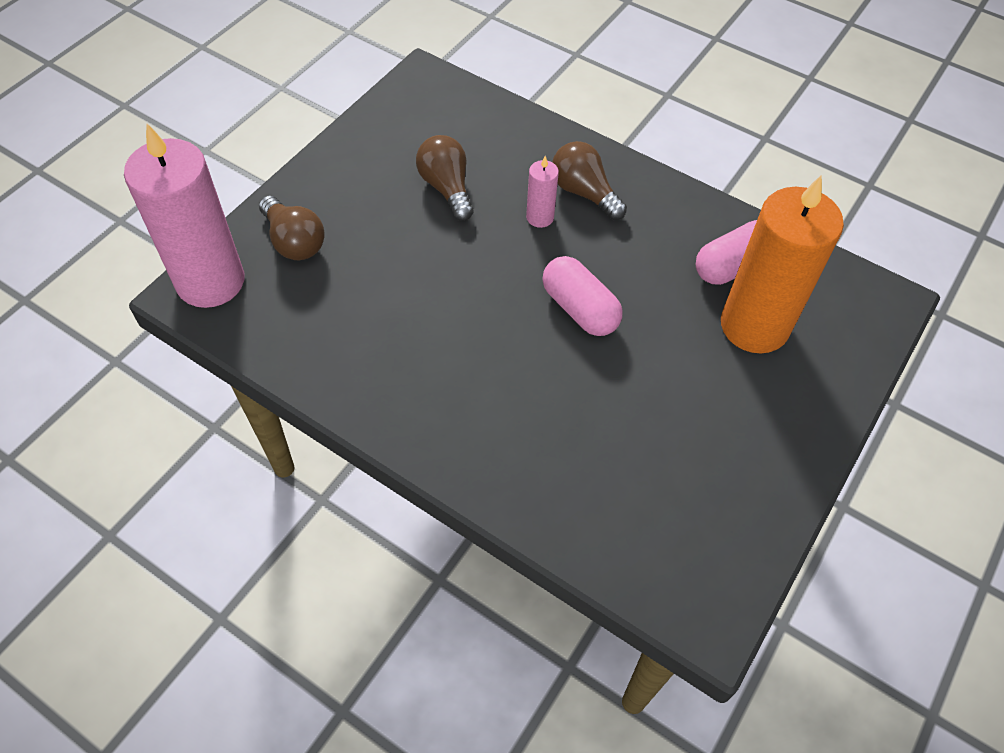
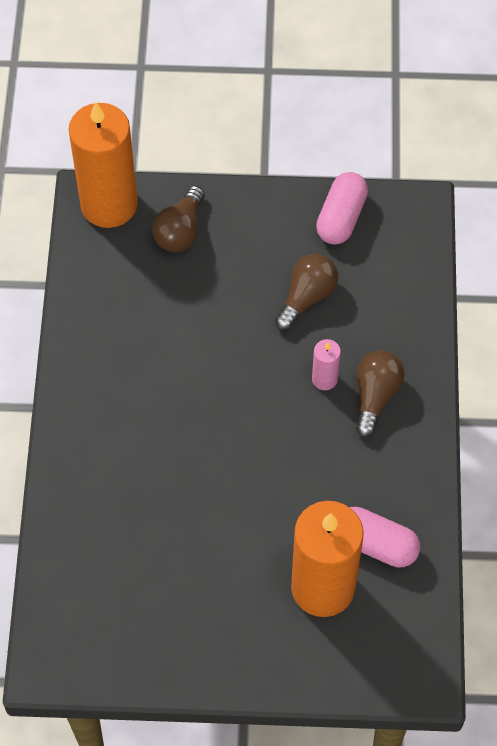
camera: 60 degrees right, 5 degrees up
(210, 281) = (109, 204): pink candle -> orange candle
(579, 309) = (252, 455): pink capsule -> pink capsule (341, 218)

